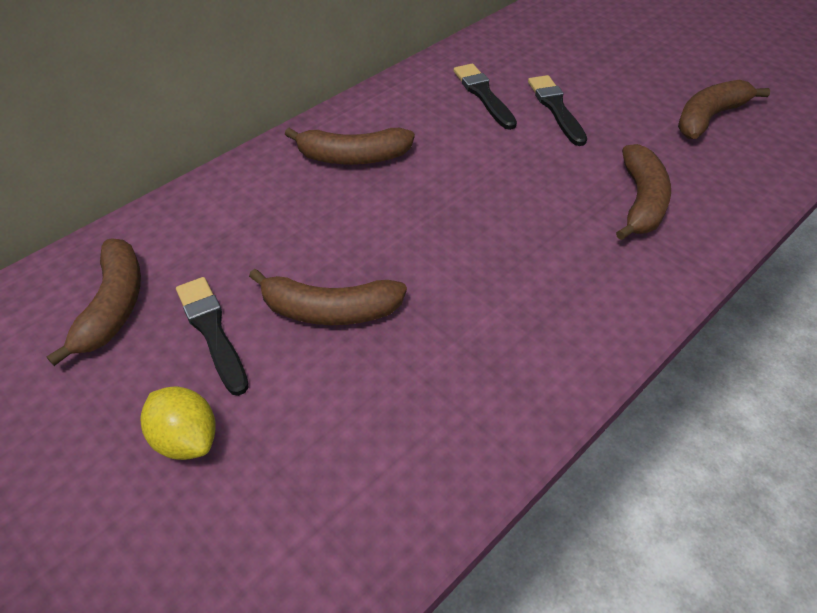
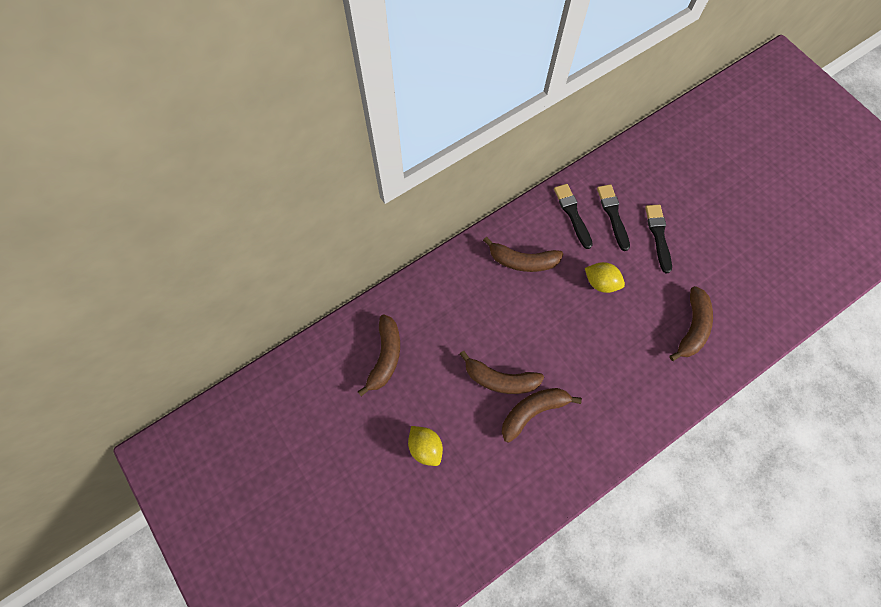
camera: 10 degrees right, 20 degrees up
(212, 331) = (437, 383): black brush -> black brush (572, 214)
(482, 167) = (601, 283): none -> yellow lemon
(709, 117) = (757, 260): brown banana -> brown banana (533, 411)

